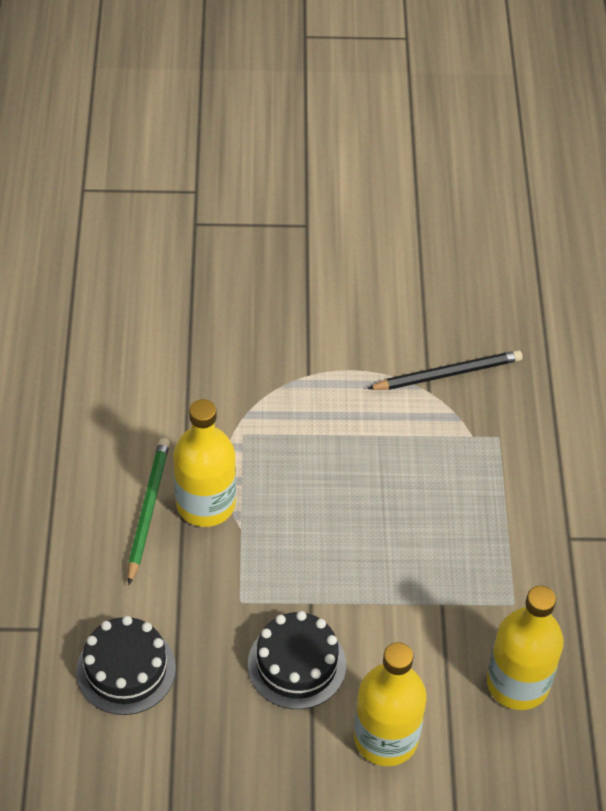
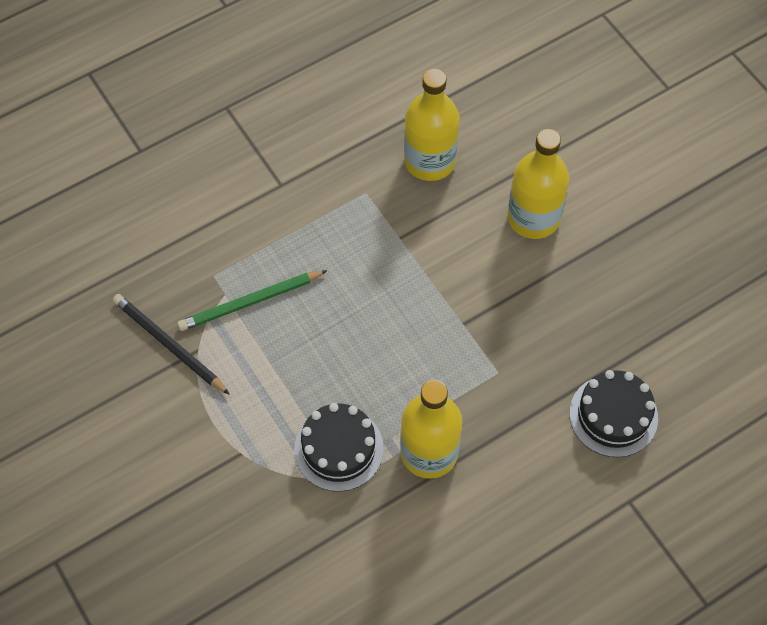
camera: 120 degrees left, 10 degrees up
(148, 510) = (466, 493): green pencil -> green pencil (250, 302)
(296, 664) = (520, 304): black cake -> black cake (338, 449)

